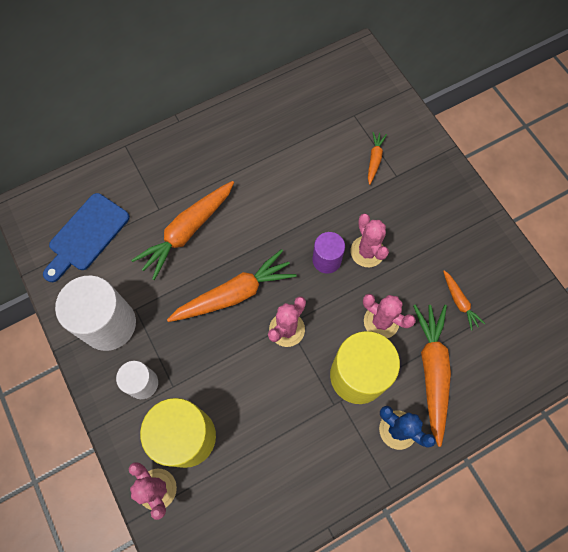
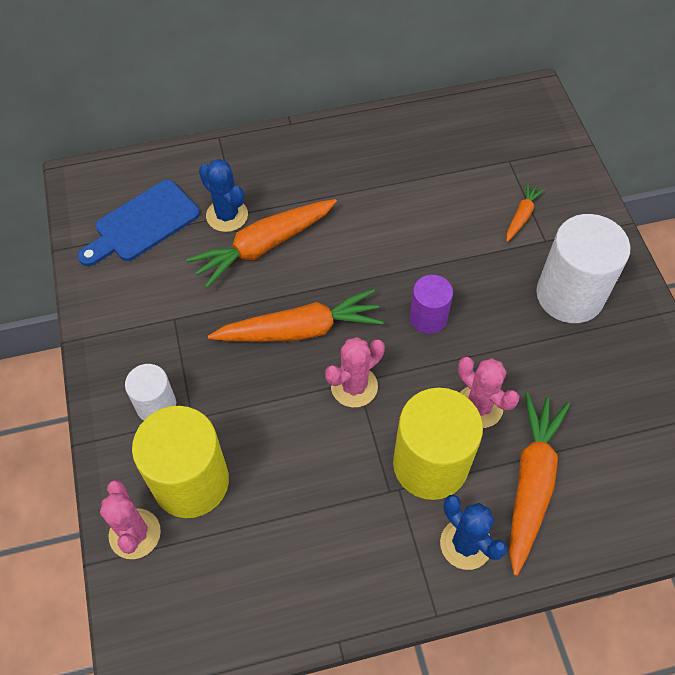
camera: 15 degrees right, 10 degrees down
(109, 324) = (137, 328): white cylinder -> white cylinder (569, 295)
(151, 212) = (227, 215): none -> blue cactus
(367, 251) = (483, 320): pink cactus -> none
(459, 302) = (590, 408): orange carrot -> none

